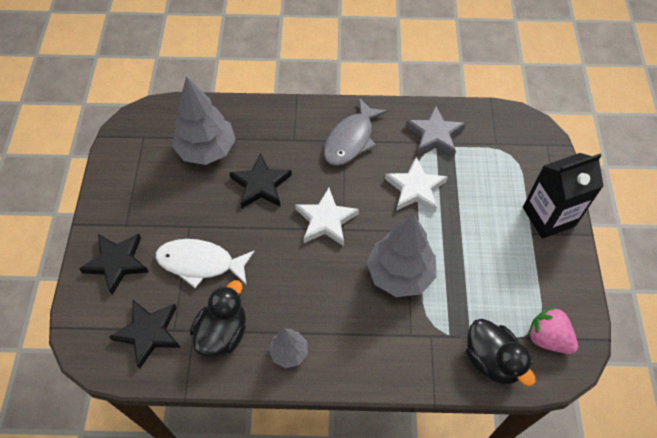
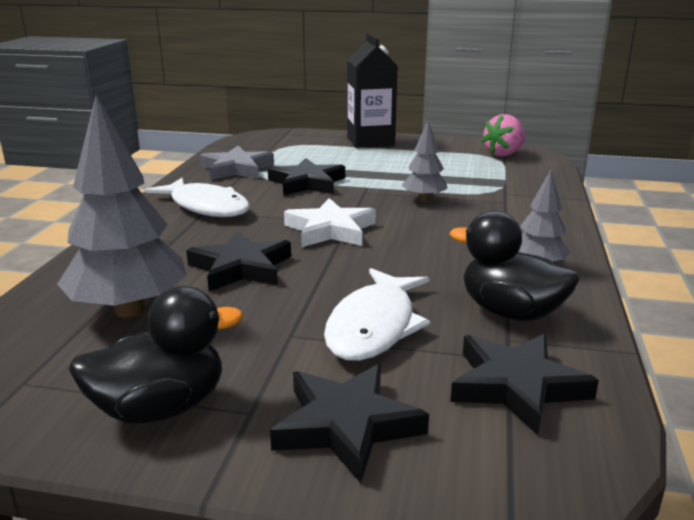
camera: 80 degrees left, 35 degrees down
(351, 140) = (206, 207): grey fish -> white fish
(400, 274) = (424, 199): grey tree -> grey tree, size x0.53
(415, 188) = (307, 183): white star -> black star
(492, 360) = (530, 173): black duck -> black duck (160, 408)

